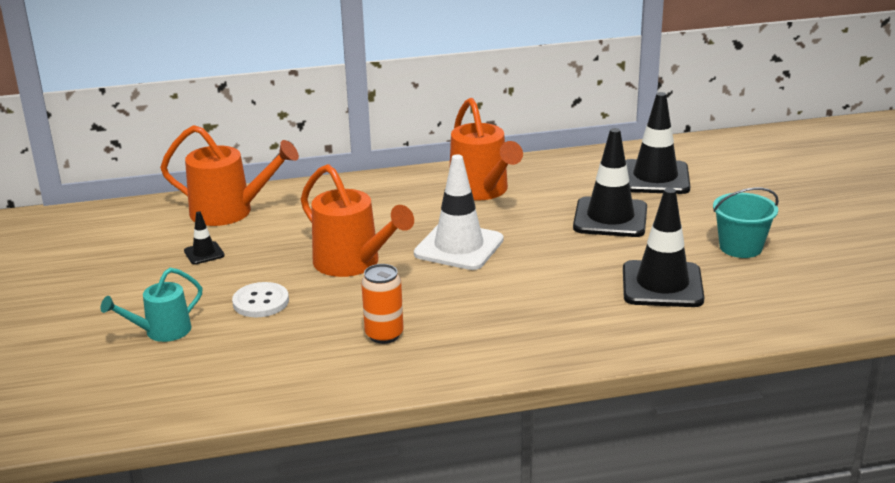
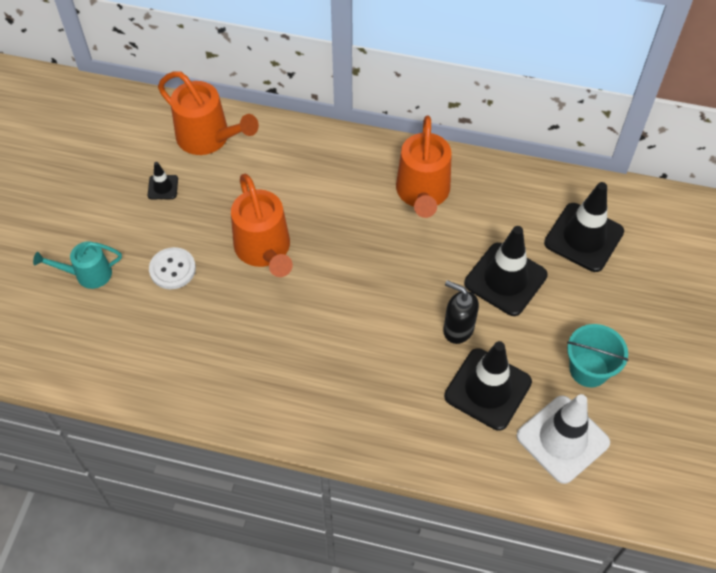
camera: 25 degrees right, 30 degrees up
(384, 335) = (238, 352): orange can -> none
(459, 247) = (357, 264): white traffic cone -> white traffic cone (562, 439)
(596, 258) = (458, 329): none -> black soap dispenser

